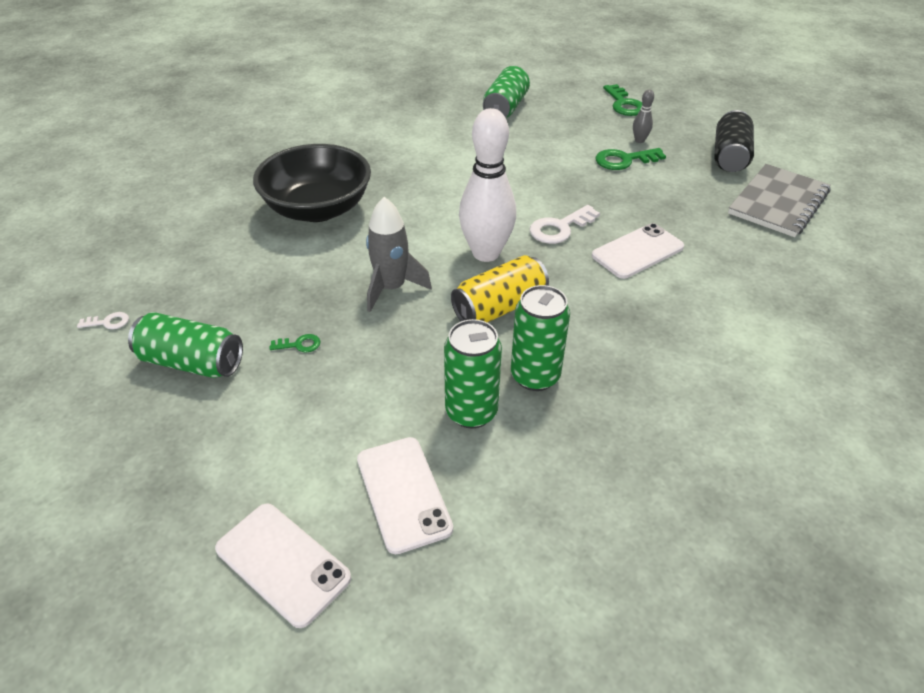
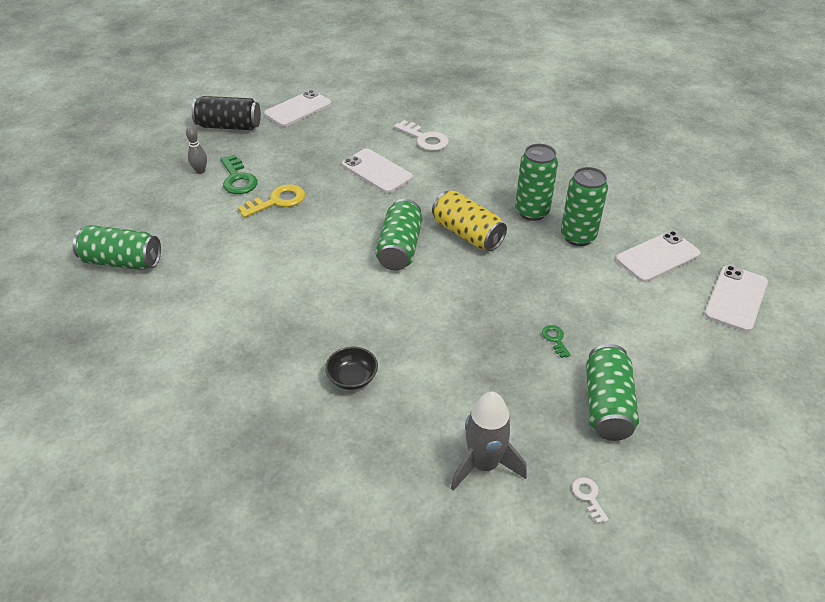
camera: 100 degrees left, 0 degrees up
(318, 209) = (352, 378): black bowl -> black bowl, size x0.41
(392, 288) = (464, 297): grey rocket -> grey rocket (483, 464)
(486, 253) = (399, 248): white bowling pin -> green can
(560, 228) = (353, 210): white key -> white key (425, 139)
(582, 182) = (277, 201): none -> yellow key
(624, 104) = (123, 180): green key -> none
(778, 203) = (298, 109): grey notebook -> white phone

